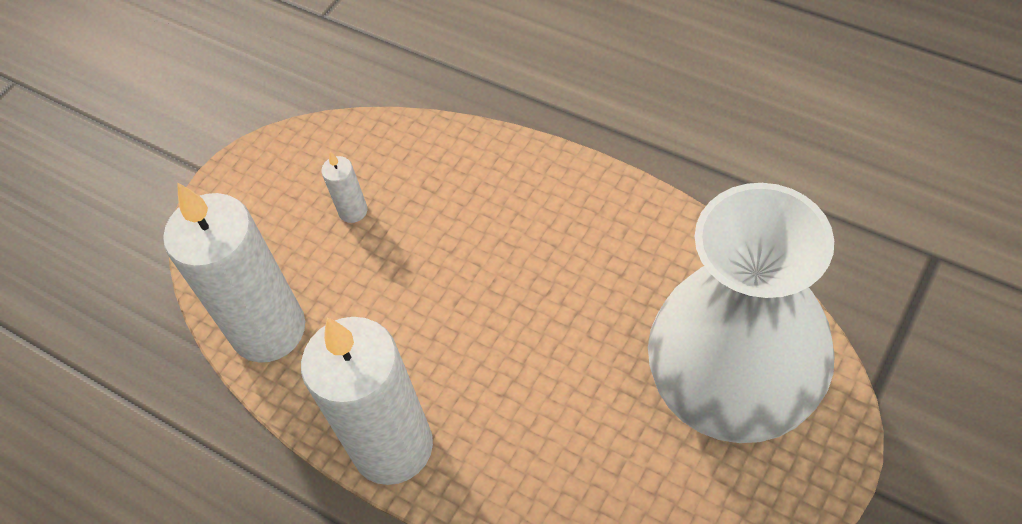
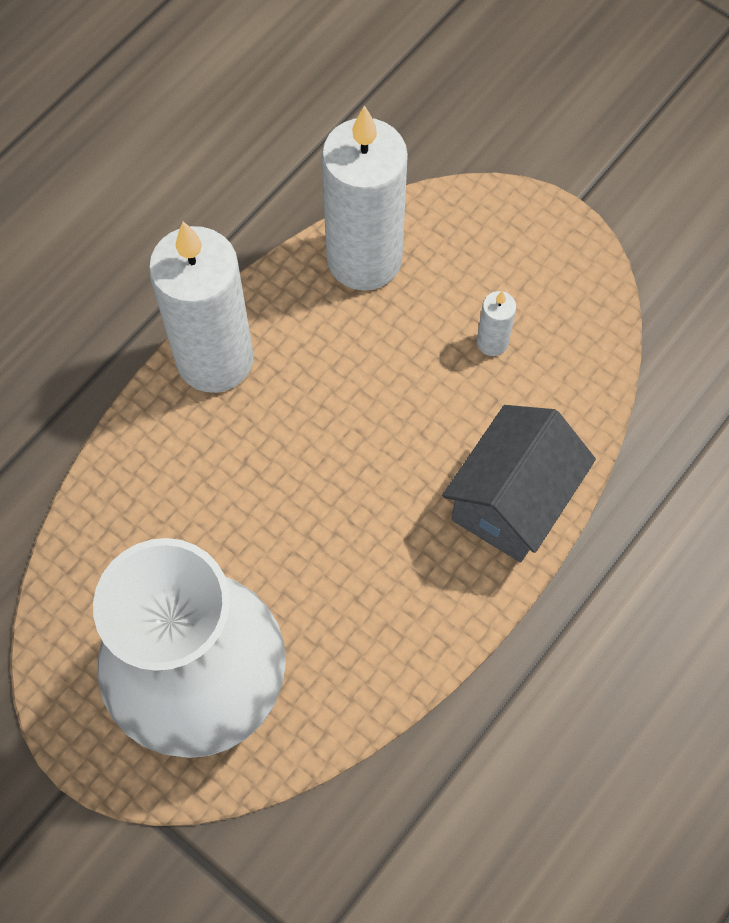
camera: 90 degrees right, 10 degrees up
(506, 174) = (512, 501): none -> grey house

